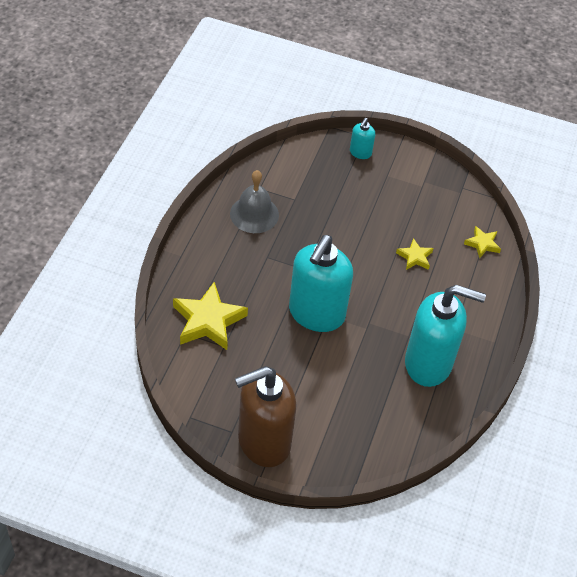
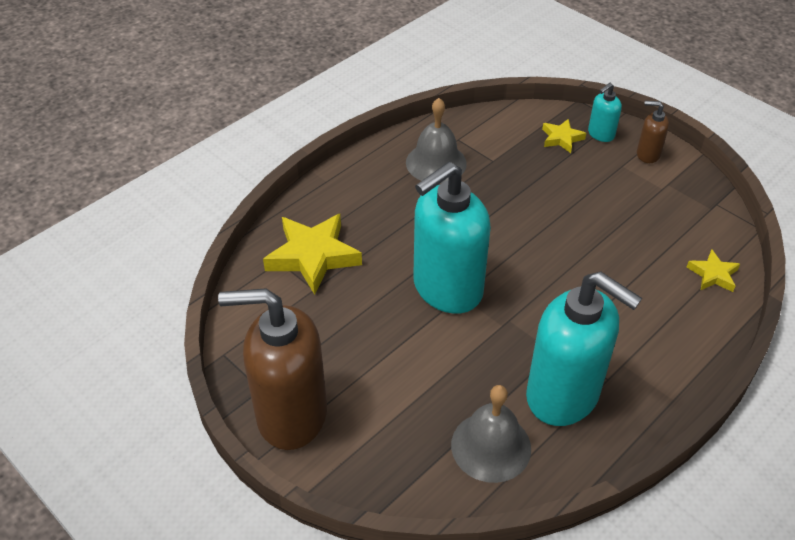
camera: 30 degrees right, 5 degrees down
(400, 160) = (647, 154): none -> brown soap dispenser
(401, 414) = (491, 446): none -> grey bell
(415, 257) = (611, 263): yellow star -> yellow star (561, 138)

